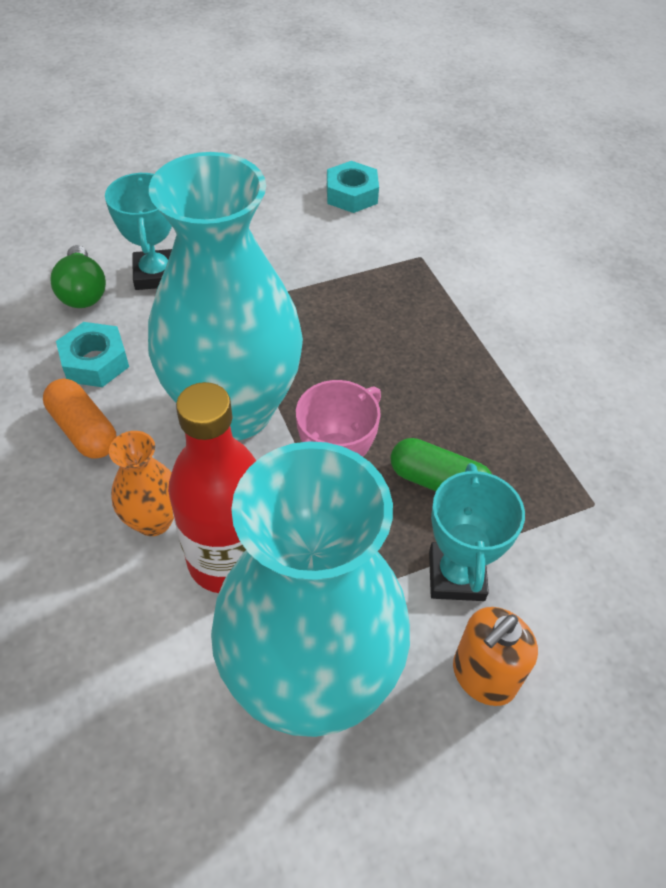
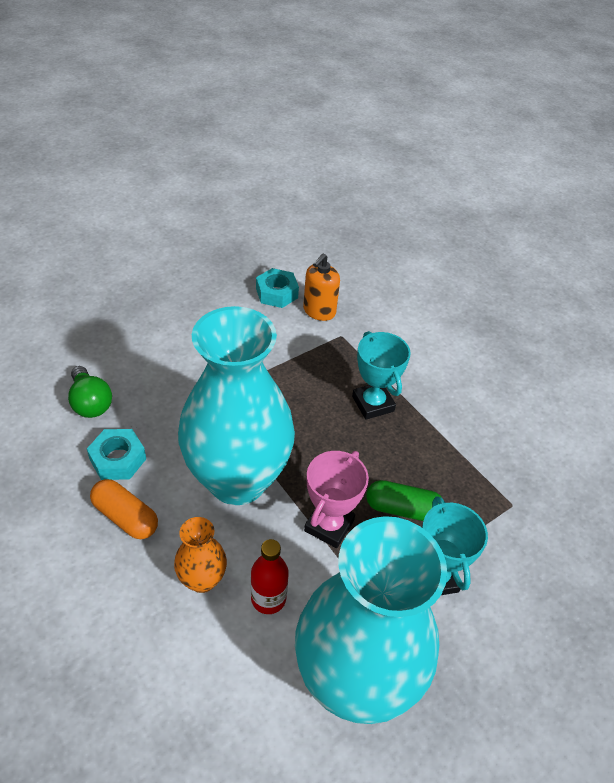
camera: 15 degrees left, 5 degrees down
(155, 274) = (145, 379): turquoise trophy -> turquoise trophy (373, 404)
(229, 559) = (268, 598): red bottle -> red bottle, size x0.56
(483, 676) = (473, 648): orange soap dispenser -> orange soap dispenser (319, 311)

